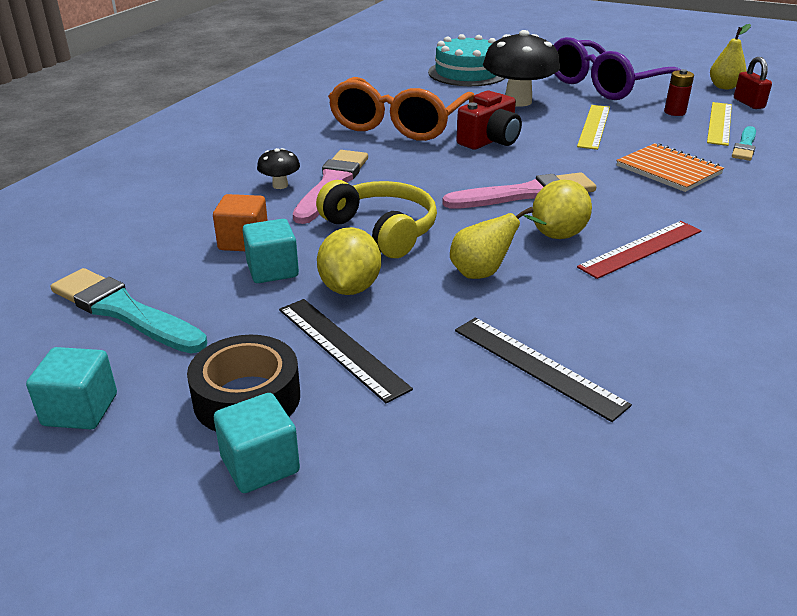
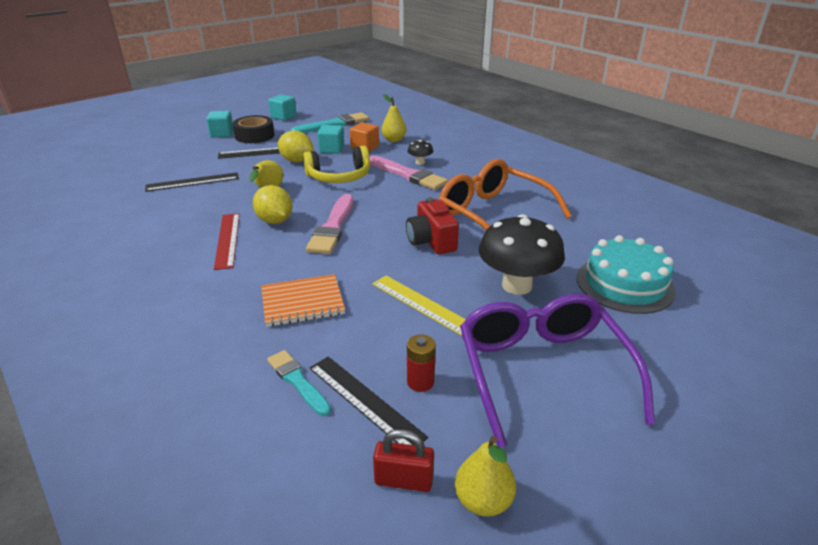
camera: 115 degrees right, 0 degrees up
(191, 225) = (394, 140): none -> yellow pear
(719, 123) = (364, 401): yellow ruler -> black ruler

